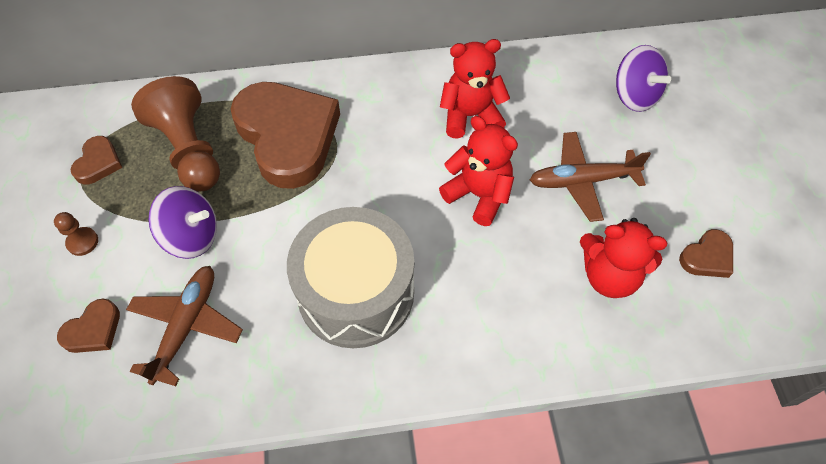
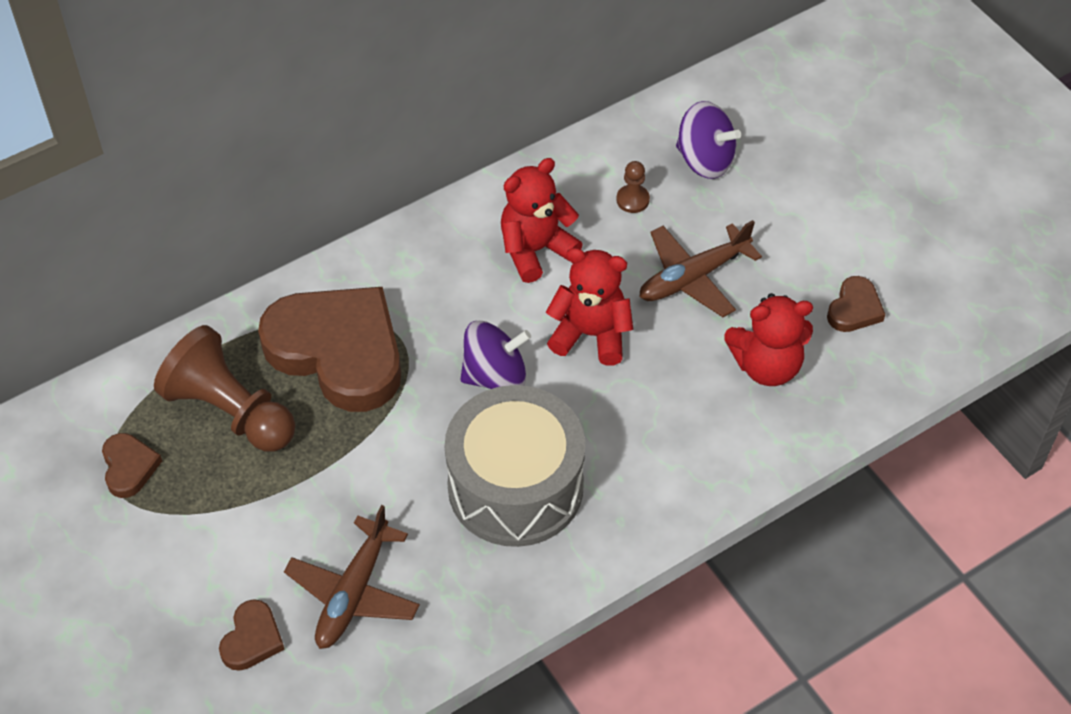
camera: 25 degrees left, 5 degrees down
(82, 242) = (173, 558): brown pawn -> brown pawn (632, 200)
(186, 326) = (353, 593): brown plane -> brown plane turned 150 degrees counterclockwise
(192, 236) = (297, 502): purple spinning top -> purple spinning top (495, 376)

